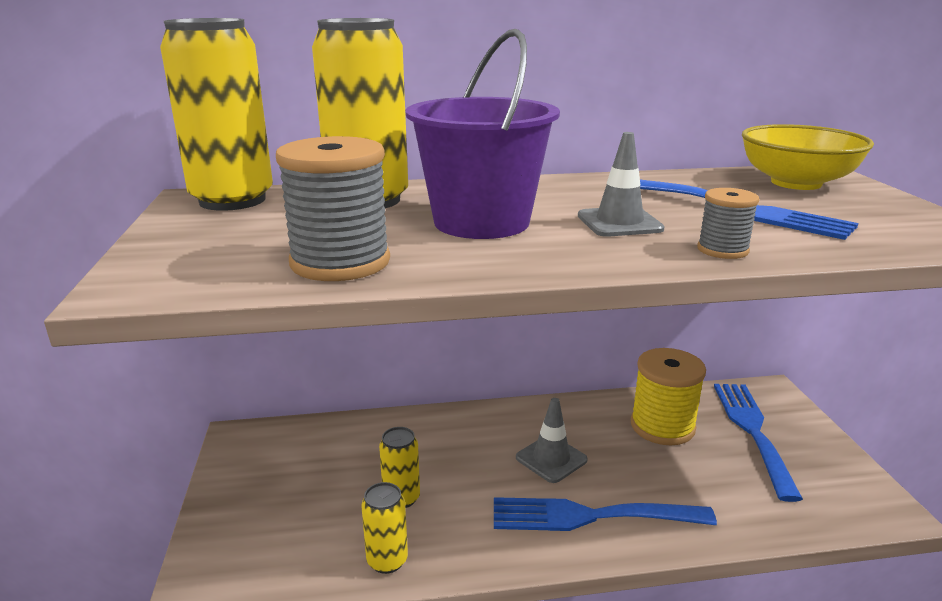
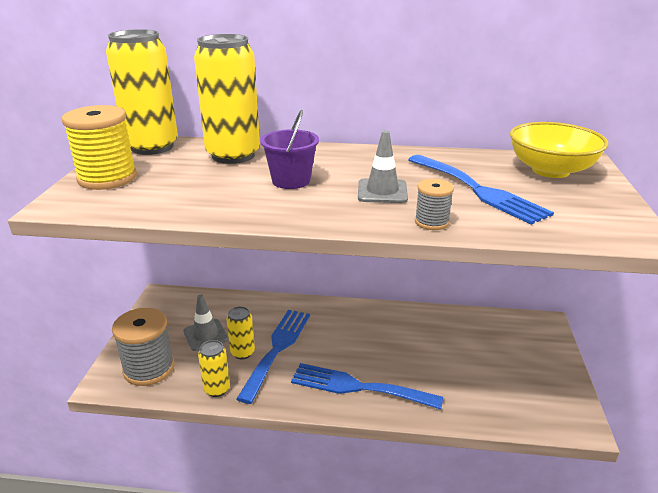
camera: 15 degrees right, 5 degrees up
(340, 262) = (182, 201): grey spool -> grey spool (149, 368)
(481, 222) = (291, 181): purple bucket -> purple bucket, size x0.59
(551, 459) = (352, 344): grey traffic cone -> grey traffic cone (205, 335)
(662, 426) = (443, 335): yellow spool -> yellow spool (107, 178)
(752, 431) = (510, 350): blue fork -> blue fork (277, 349)

